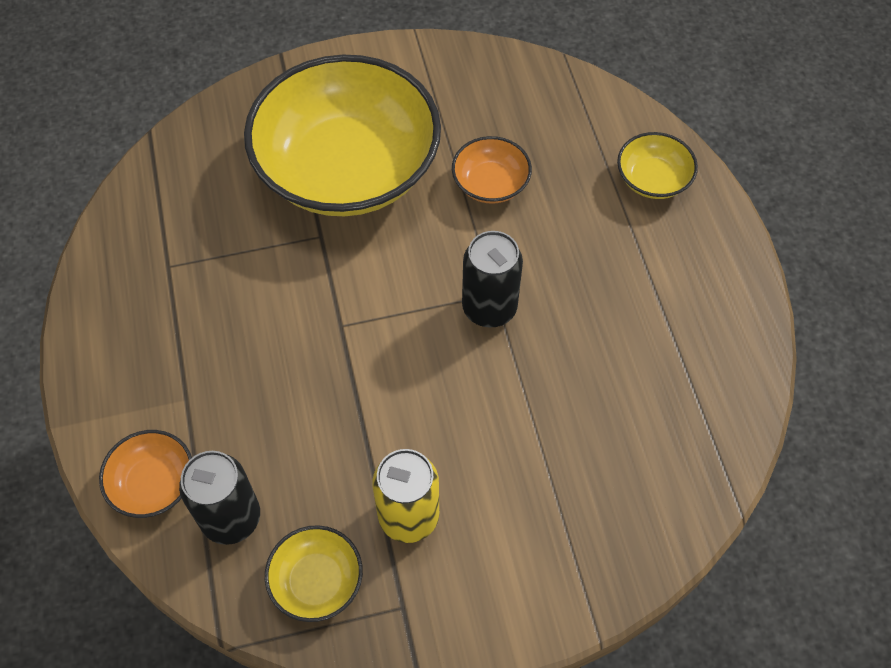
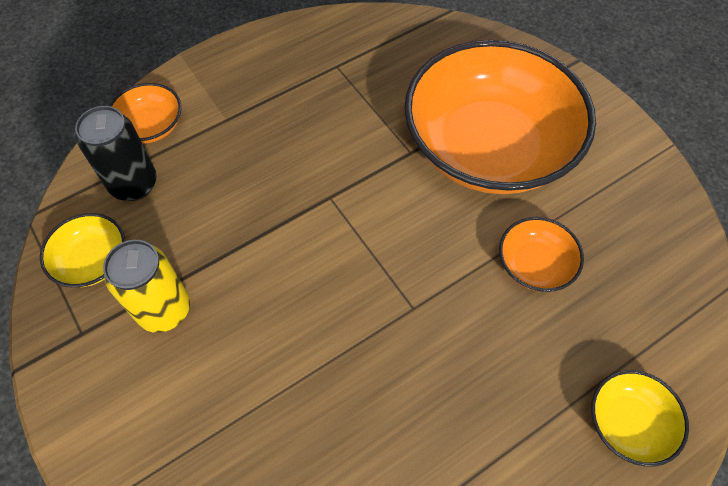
camera: 70 degrees right, 0 degrees up
(347, 168) = (488, 147): yellow bowl -> orange bowl
(489, 308) = (395, 308): black can -> none

